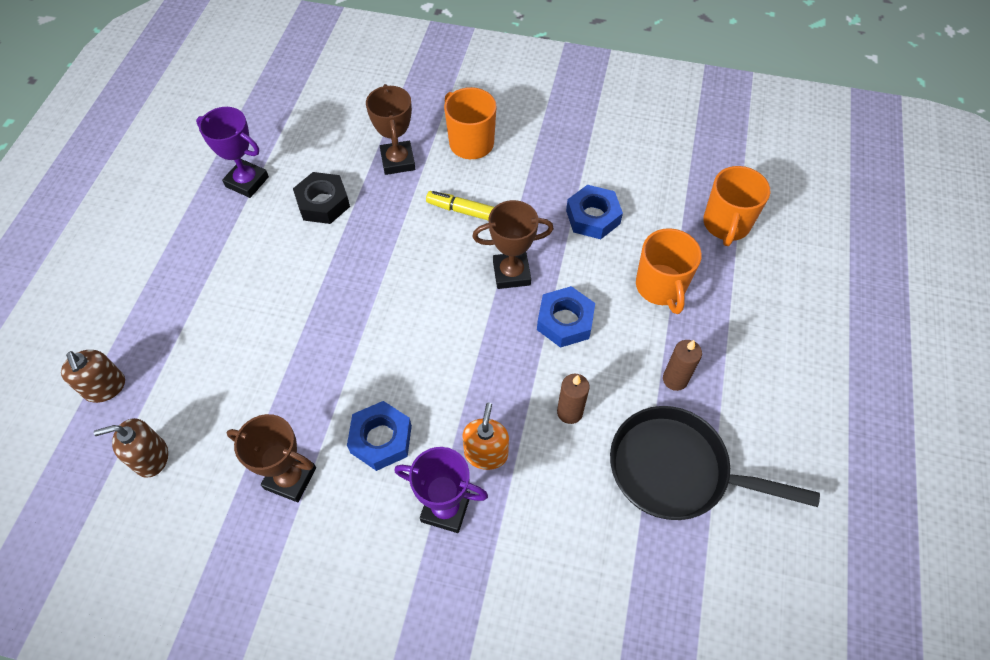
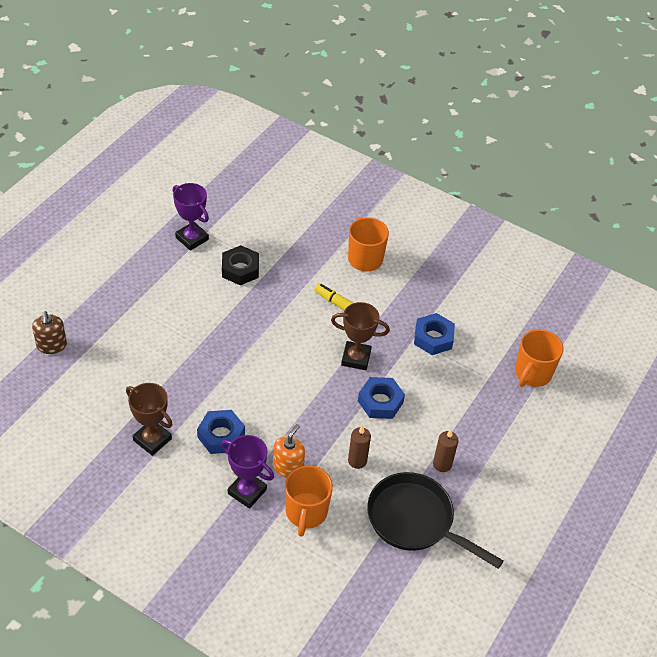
camera: 15 degrees right, 10 degrees down
(151, 457) = (67, 398): brown soap dispenser -> none
(398, 161) = (305, 256): brown trophy -> none
(661, 287) = (461, 401): orange mug -> orange mug (306, 512)

